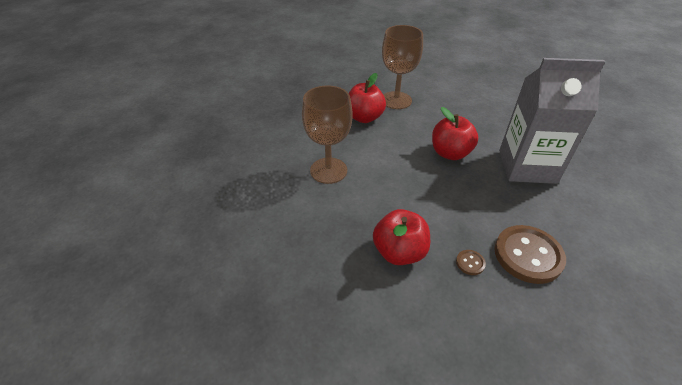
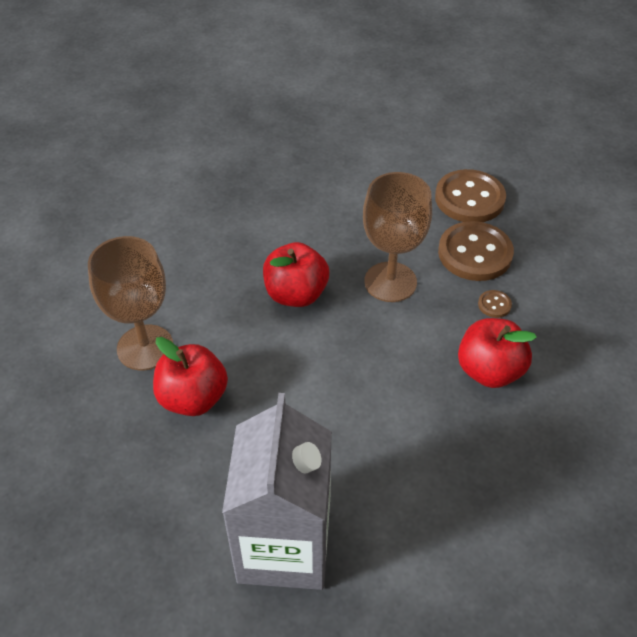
camera: 90 degrees left, 5 degrees up
(328, 170) = (337, 452): brown goblet -> brown goblet (390, 282)
(527, 166) = (325, 221): grey carton -> grey carton (284, 546)
(601, 258) = (469, 198): none -> brown button

